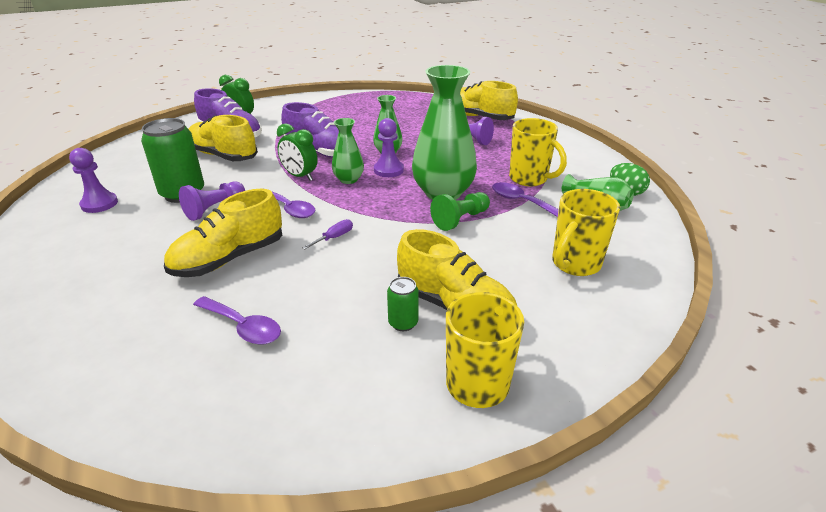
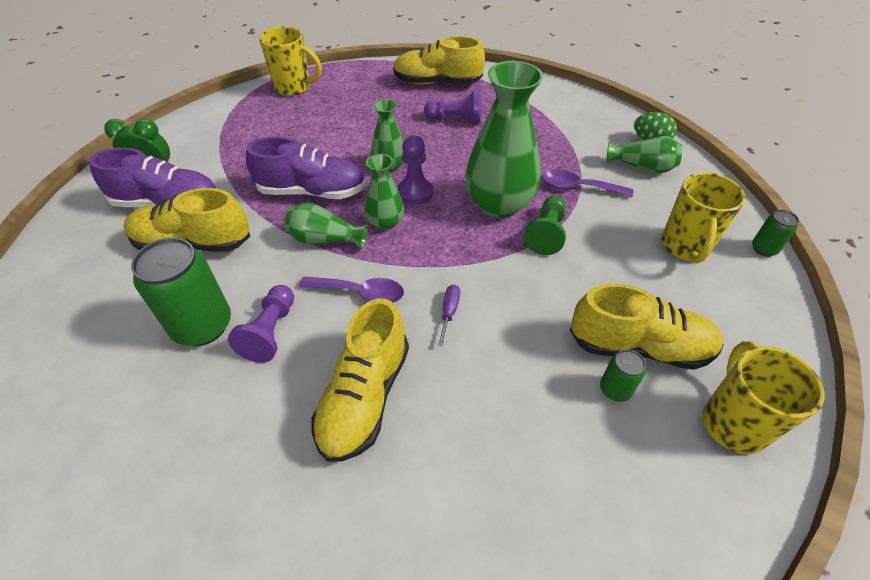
camera: 30 degrees left, 15 degrees up
(99, 204) = (97, 393): purple pawn -> none
(242, 327) = (474, 481): purple spoon -> none
(300, 176) = (325, 239): green clock -> green vase
(529, 179) = (559, 154): yellow mug -> yellow mug (294, 88)
(656, 290) = (763, 249): none -> green can

